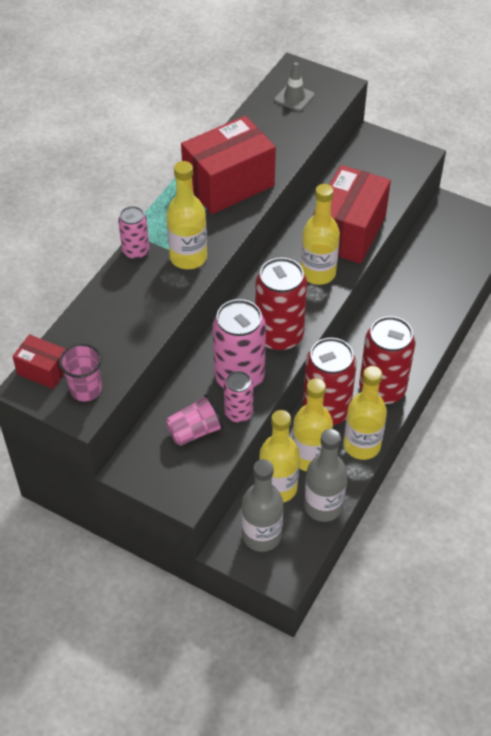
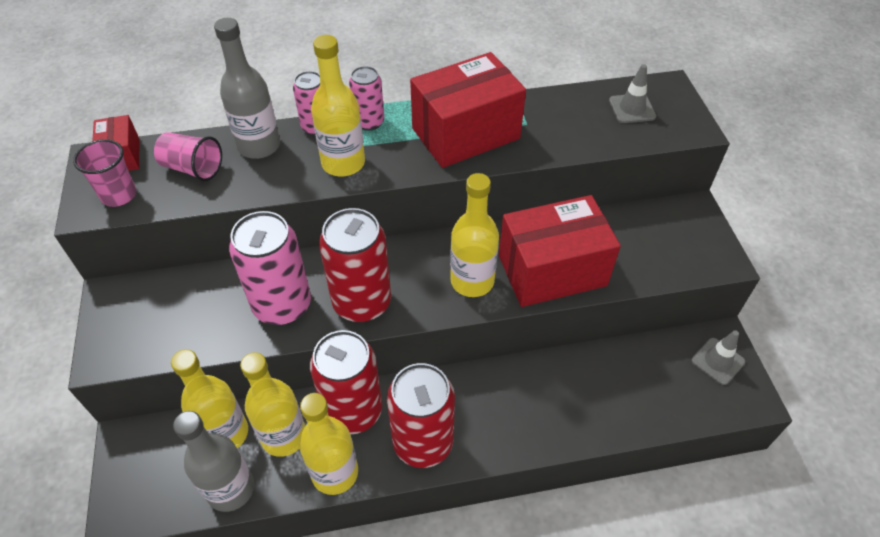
camera: 50 degrees right, 0 degrees up
(195, 431) = (189, 314): pink cup -> pink cup (192, 168)
(228, 184) = (465, 133): red box -> red box turned 45 degrees counterclockwise
(238, 413) = (237, 333): pink can -> pink can (369, 122)
(261, 535) = (158, 458): grey bottle -> grey bottle (259, 146)
(459, 219) = (717, 361): none -> grey traffic cone

